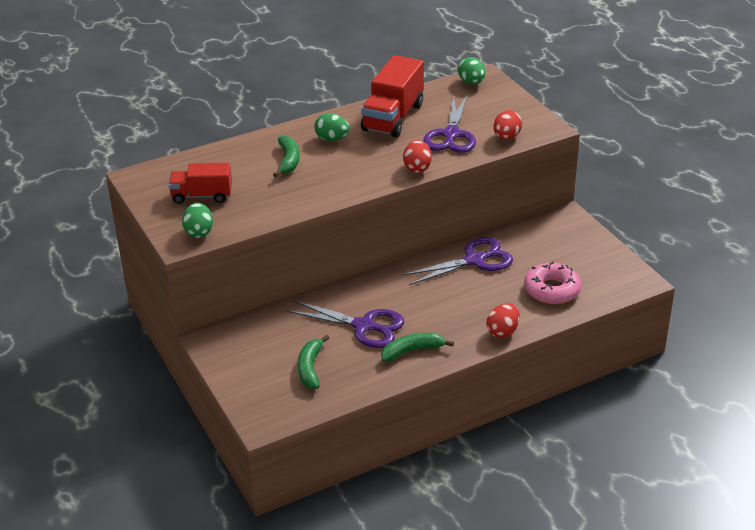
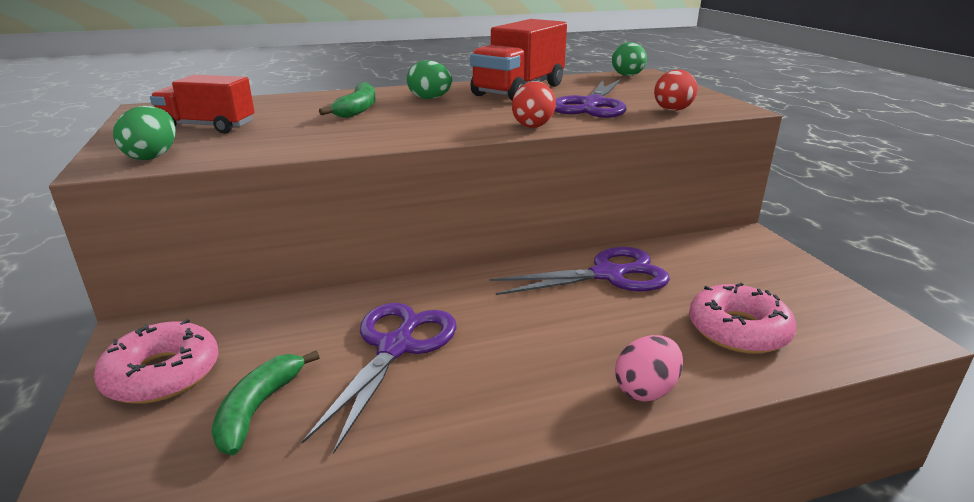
camera: 10 degrees right, 10 degrees down
(245, 358) = (162, 374): none -> pink donut
(364, 326) = (396, 347): purple scissors -> purple scissors turned 105 degrees counterclockwise
(412, 351) = (462, 403): green banana -> none
(503, 331) = (646, 390): red egg -> pink egg

